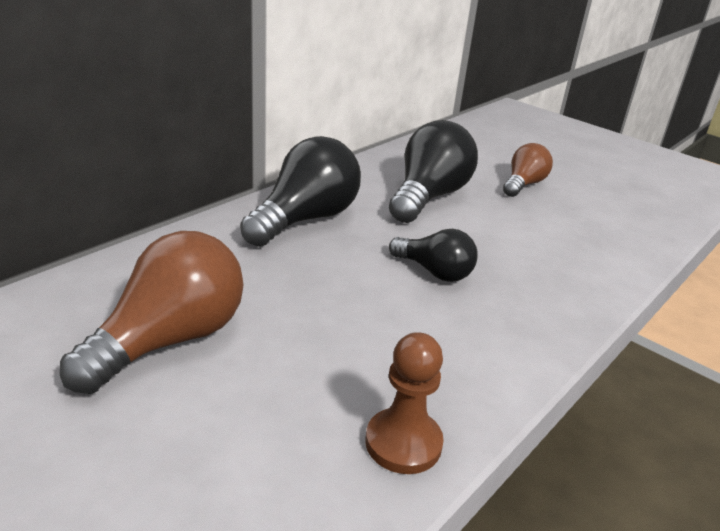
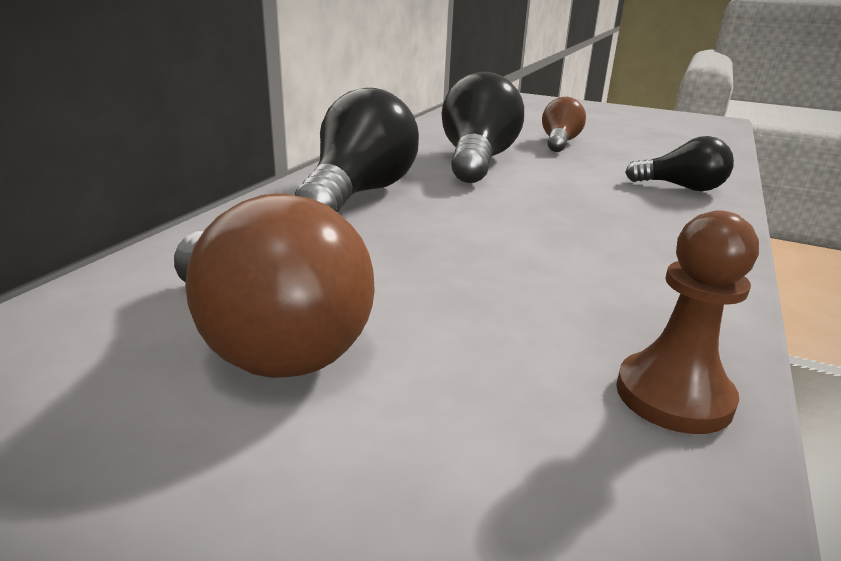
camera: 15 degrees left, 5 degrees down
(169, 340) = (267, 340): brown light bulb -> brown light bulb turned 120 degrees clockwise
(434, 272) = (542, 219): black light bulb -> black light bulb (681, 187)

